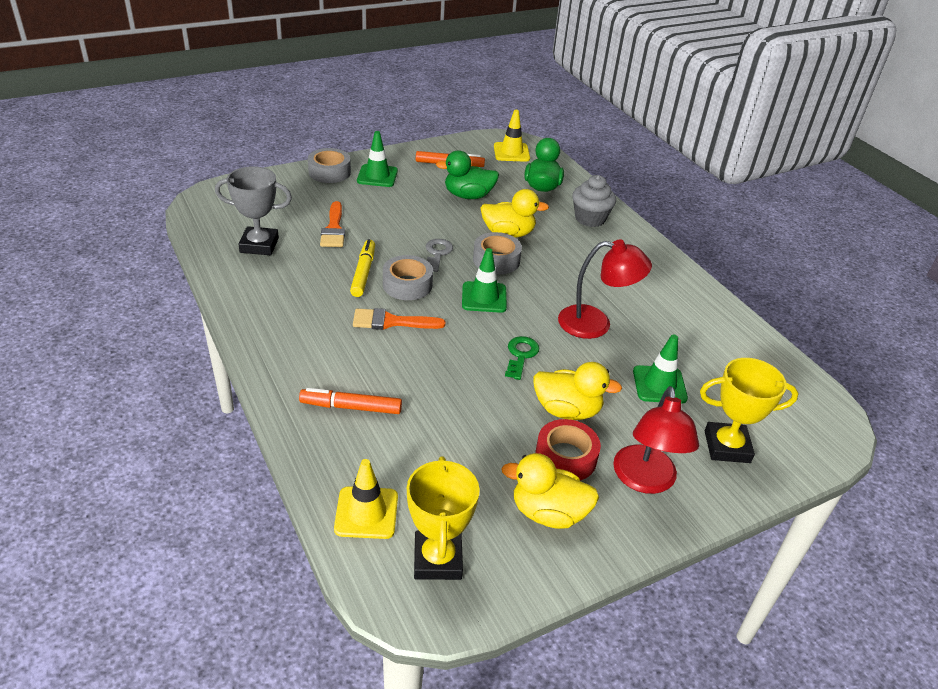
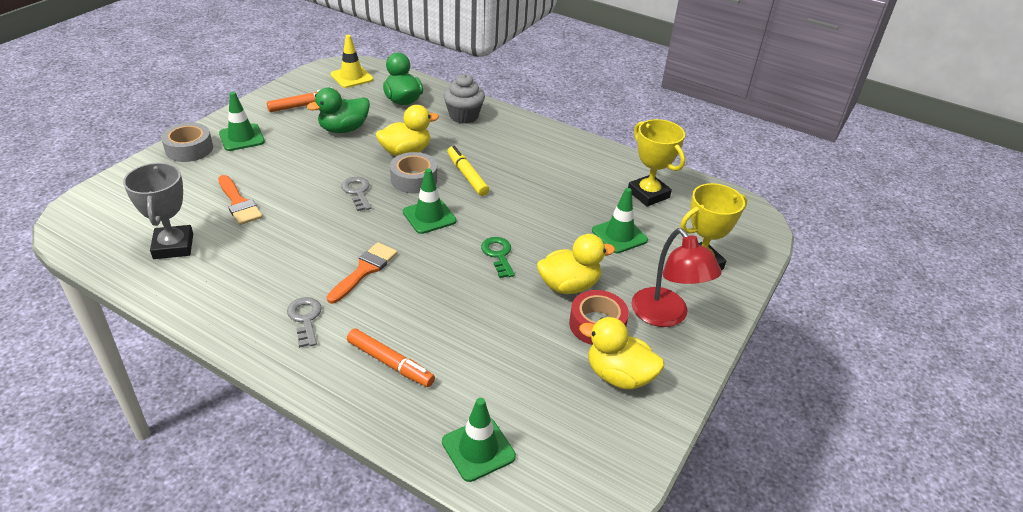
camera: 30 degrees left, 0 degrees up
(259, 245) = (173, 246): grey trophy -> grey trophy turned 75 degrees counterclockwise
(312, 342) = (305, 319): none -> grey key
(351, 407) = (390, 363): orange marker -> orange marker turned 120 degrees counterclockwise
(363, 273) = (302, 235): yellow marker -> yellow marker (467, 175)
(366, 513) = (478, 449): yellow traffic cone -> green traffic cone
(391, 322) = (365, 270): orange brush -> orange brush turned 150 degrees clockwise
(407, 285) = (352, 230): grey tape -> none
(438, 559) = (566, 457): yellow trophy -> yellow trophy (648, 194)
(548, 513) = (618, 376): yellow duck -> yellow duck turned 45 degrees clockwise
(595, 324) = (536, 204): red lamp -> none

